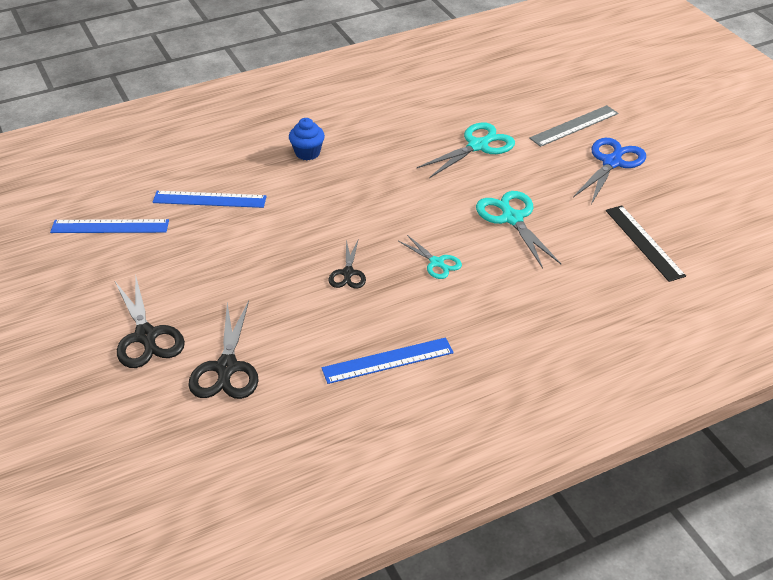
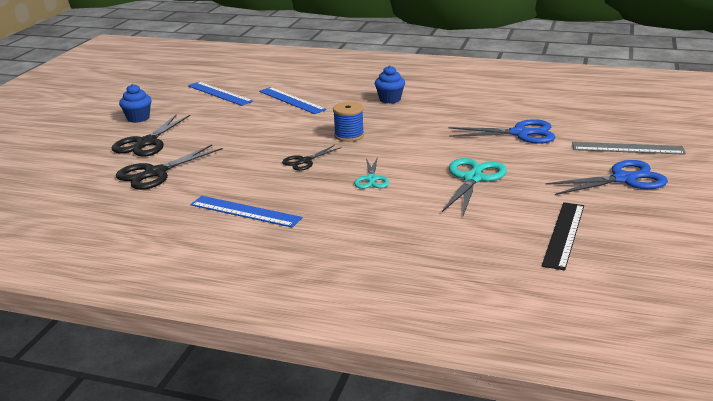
camera: 45 degrees right, 15 degrees down
(73, 308) = (138, 118): none -> blue cupcake
(340, 220) = (349, 135): none -> blue spool
(478, 146) = (520, 133): turquoise scissors -> blue scissors

